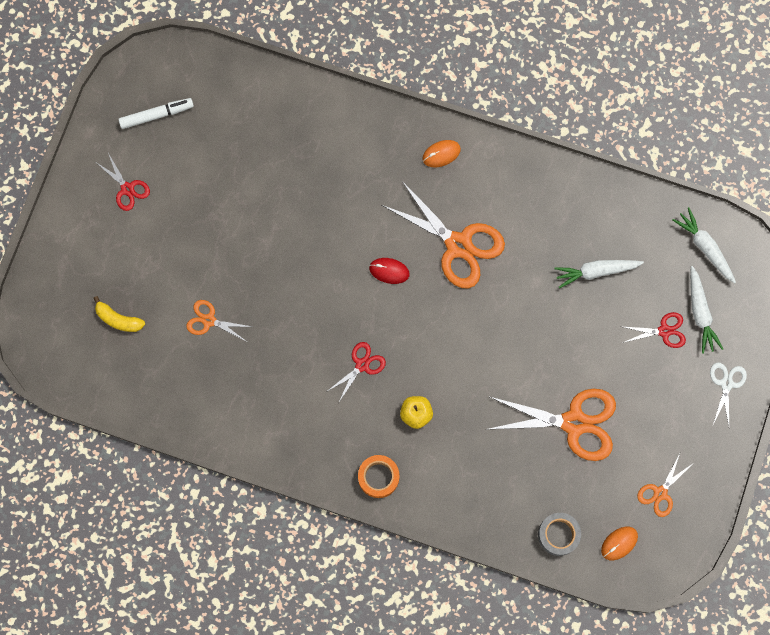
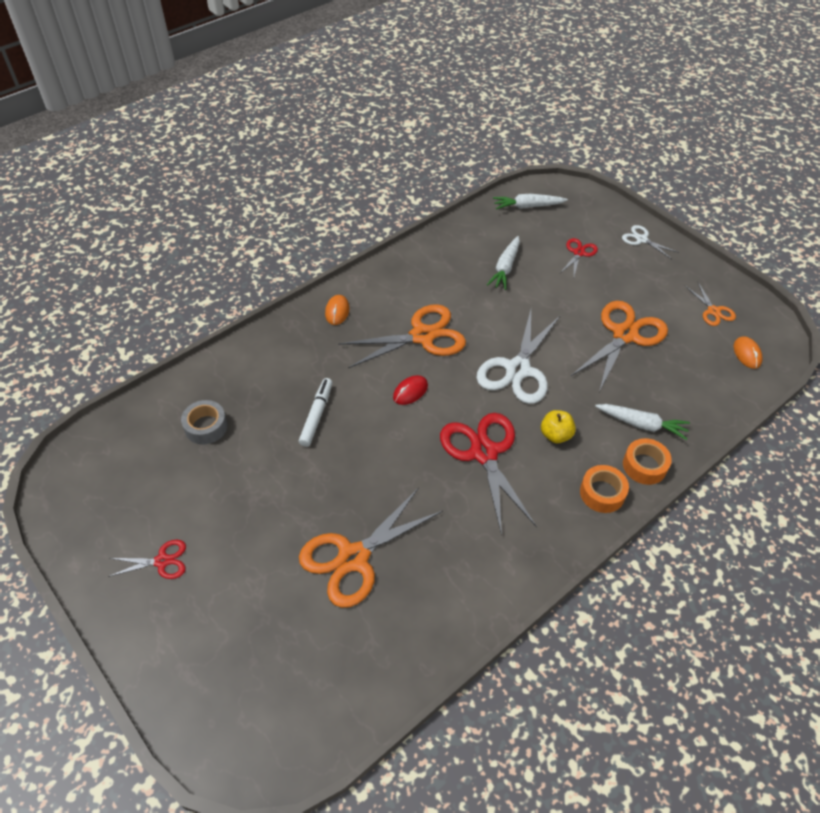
camera: 60 degrees left, 25 degrees down
(118, 319) = (289, 646): yellow banana -> none
(156, 115) = (115, 495): white marker -> white marker (317, 415)
(209, 320) = (353, 558): orange scissors -> orange scissors, size x1.97
(362, 365) = (484, 453): red scissors -> red scissors, size x1.97
(427, 500) = (644, 466): none -> orange tape
(470, 348) = (518, 369): none -> white scissors
(558, 535) = (722, 388): grey tape -> grey tape (206, 427)
(700, 313) = (576, 229): white carrot -> white carrot (641, 424)

